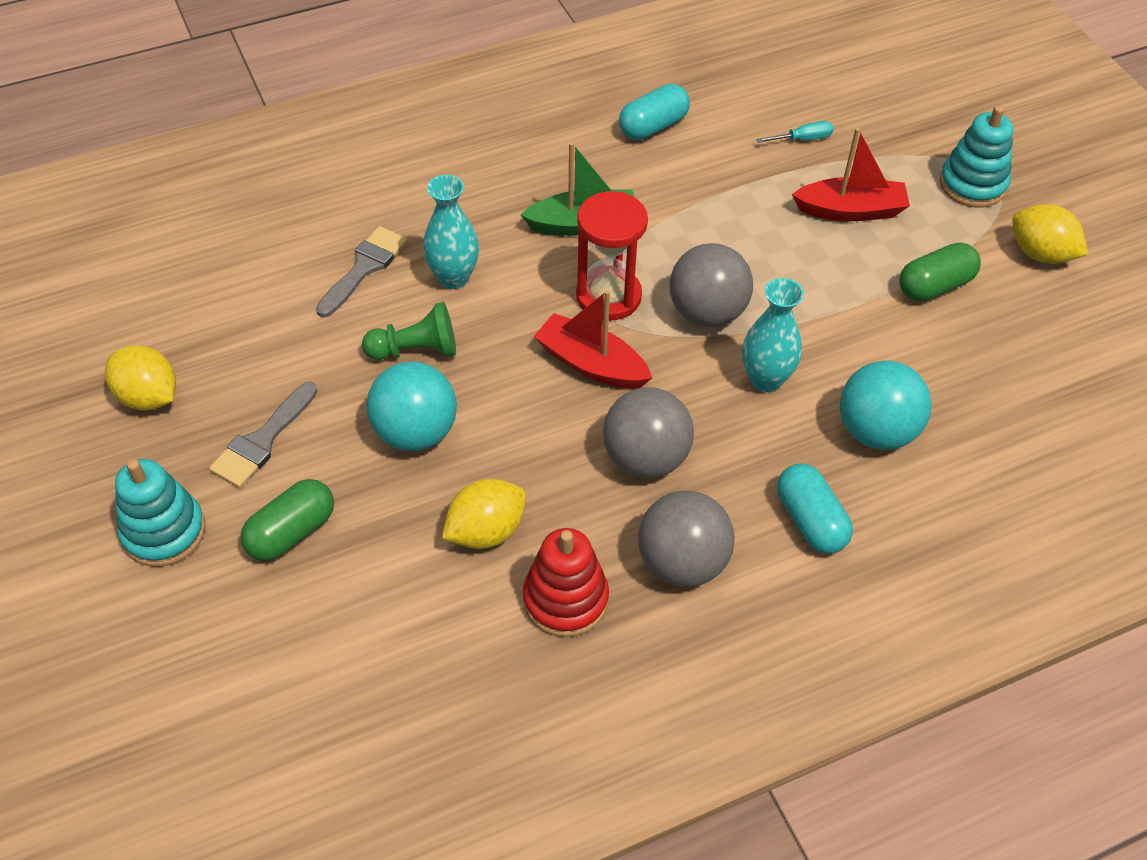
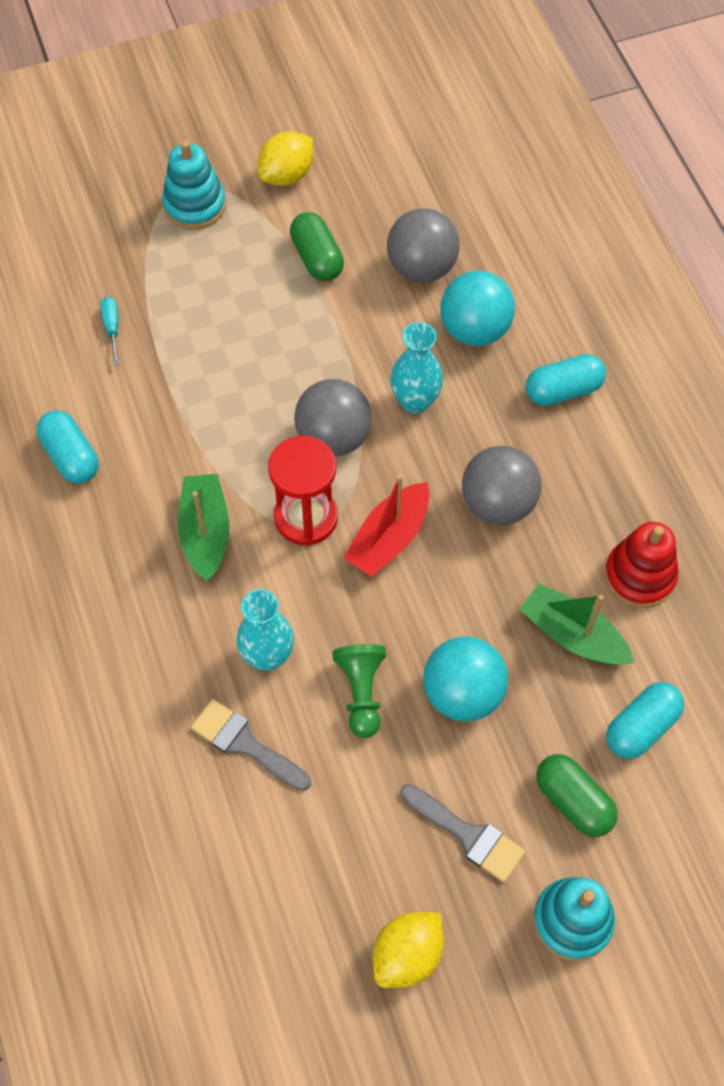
camera: 85 degrees left, 10 degrees up
(375, 598) = (641, 727): none -> turquoise capsule
(486, 531) = (572, 635): yellow lemon -> green boat
(682, 563) = (603, 486): grey ball -> grey ball (421, 268)
(850, 210) = (216, 304): red boat -> none

